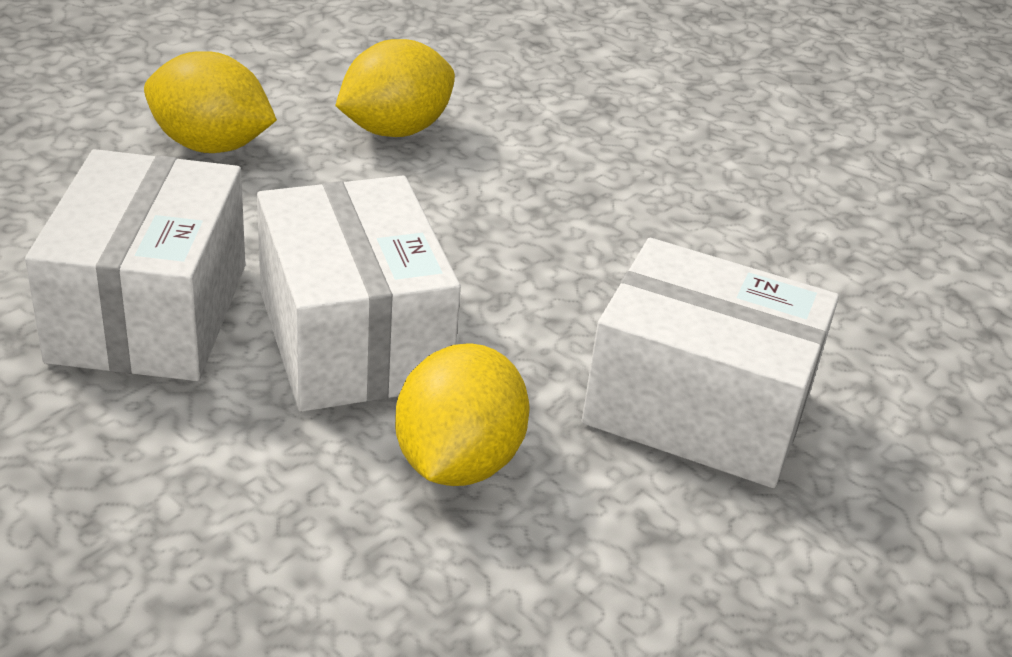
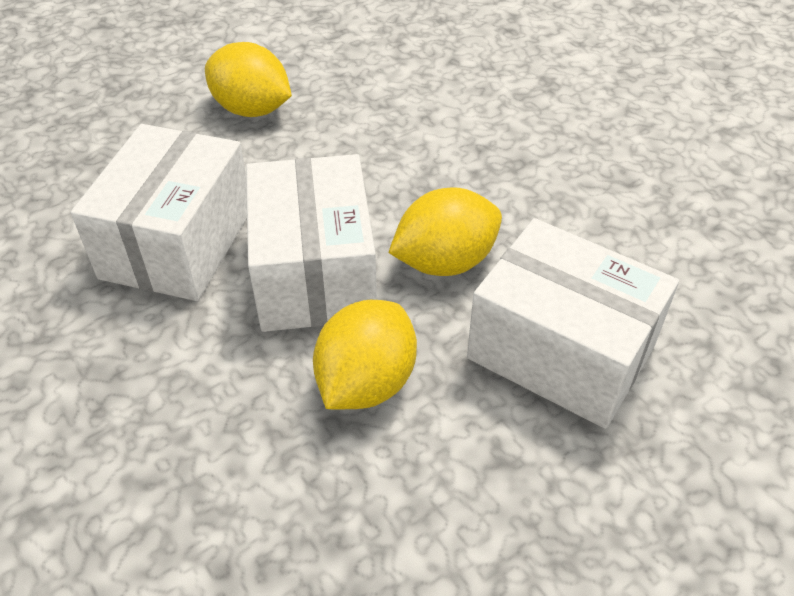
camera: 15 degrees right, 10 degrees up
(395, 130) = (385, 101): yellow lemon -> yellow lemon (445, 262)

